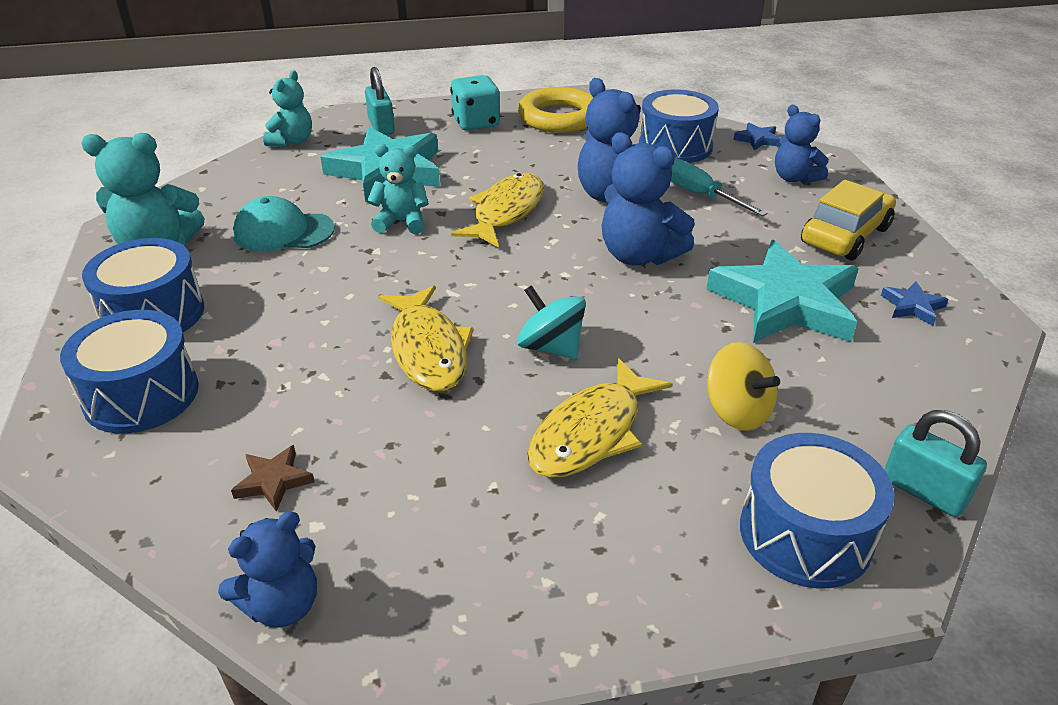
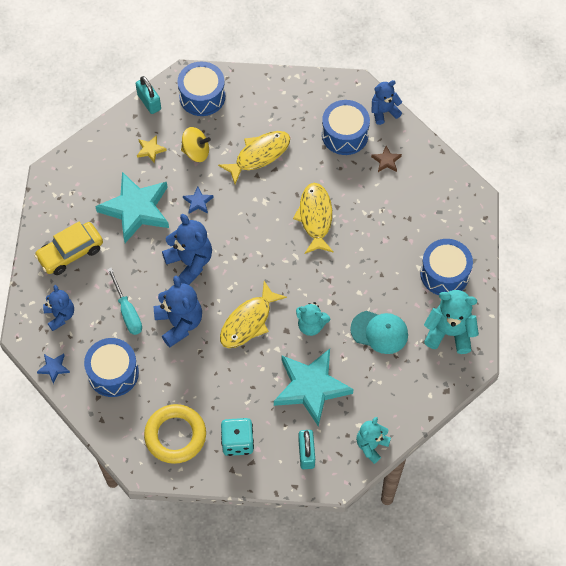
camera: 165 degrees left, 25 degrees up
(141, 395) = (442, 219): blue drum -> blue drum (345, 135)
(550, 347) = (259, 206): turquoise spinning top -> none
(737, 411) = (196, 152): yellow spinning top -> yellow spinning top turned 120 degrees clockwise
(837, 396) = (150, 150): none -> yellow star
(912, 306) = (78, 192): blue star -> blue star (198, 202)

